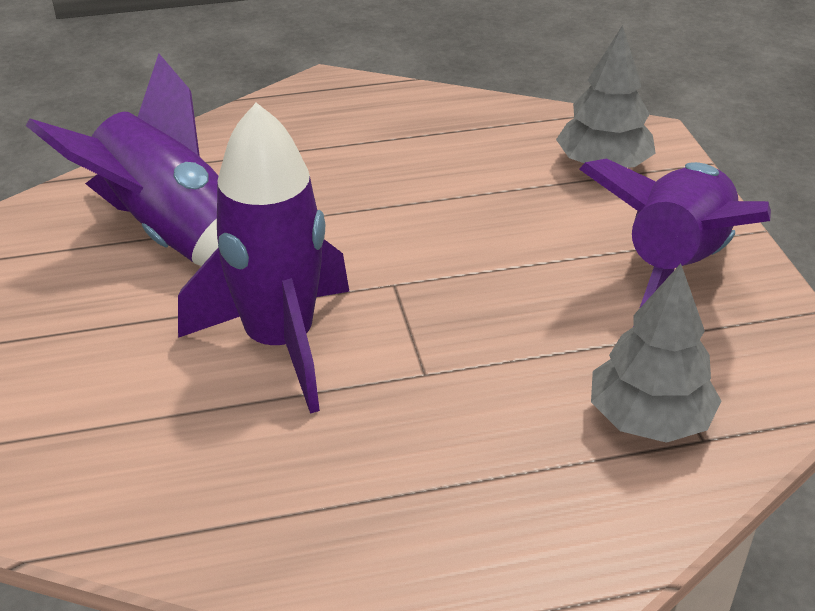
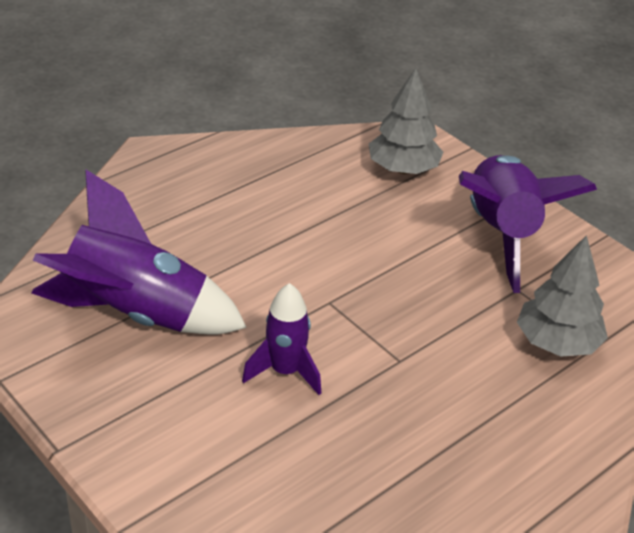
camera: 30 degrees left, 0 degrees up
(280, 343) = (285, 372): purple rocket -> purple rocket, size x0.55

